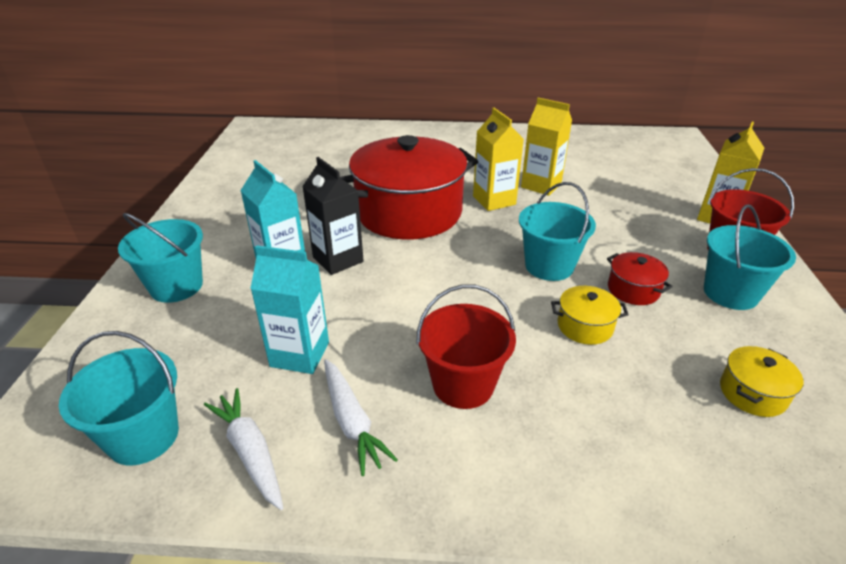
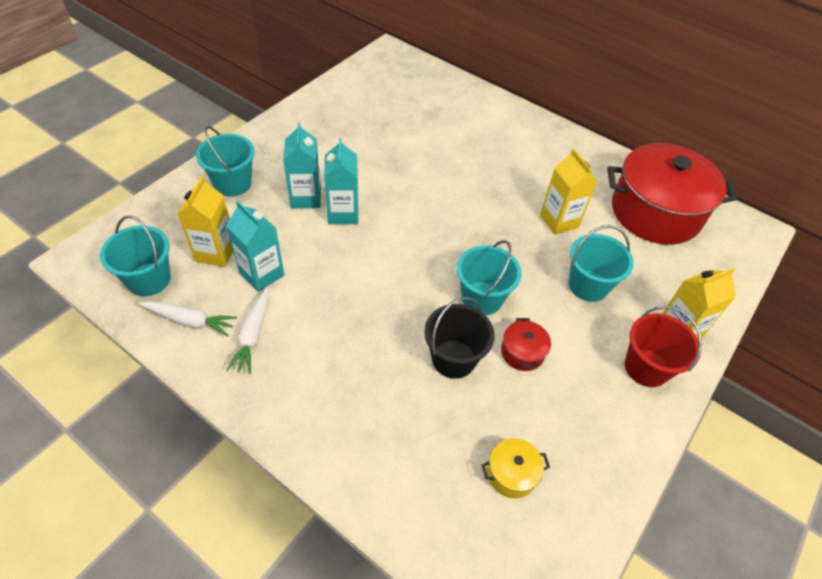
camera: 30 degrees right, 15 degrees up
(250, 452) = (190, 321): white carrot -> white carrot turned 105 degrees clockwise
(338, 259) = (343, 213): black carton -> turquoise carton
(409, 212) = (428, 196): red pot -> red pot (655, 212)
(463, 385) = (334, 351): red bucket -> none
(494, 200) = (504, 217): yellow carton -> yellow carton (215, 252)
(585, 326) = (453, 359): yellow pot -> black bucket
(730, 293) = (596, 399): turquoise bucket -> turquoise bucket (588, 285)

